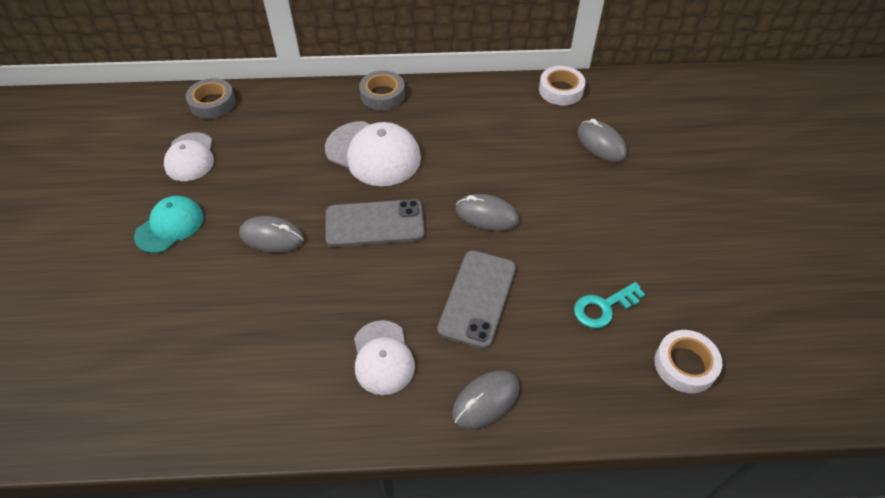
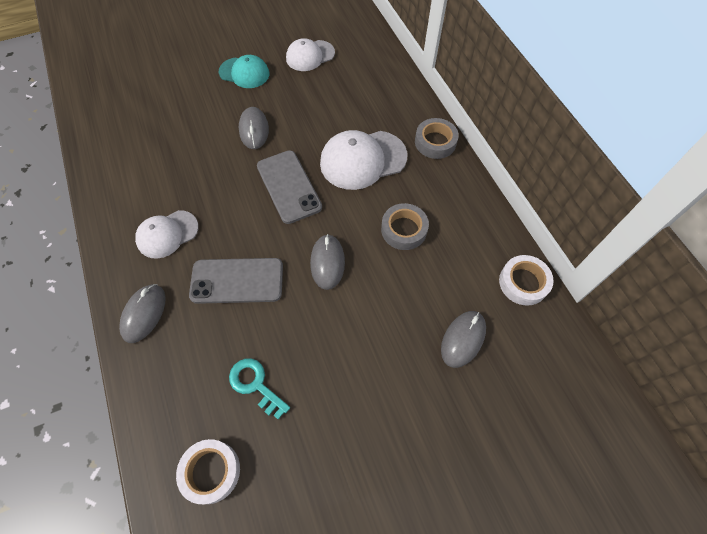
camera: 70 degrees right, 10 degrees up
(212, 103) = (369, 44): grey tape -> grey tape (404, 230)
(373, 153) = (363, 160): white cap -> white cap turned 60 degrees clockwise
(486, 401) = (144, 314): grey mouse -> grey mouse turned 75 degrees clockwise

